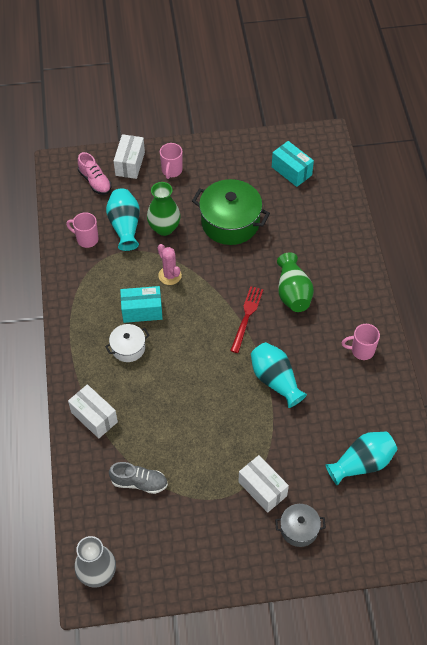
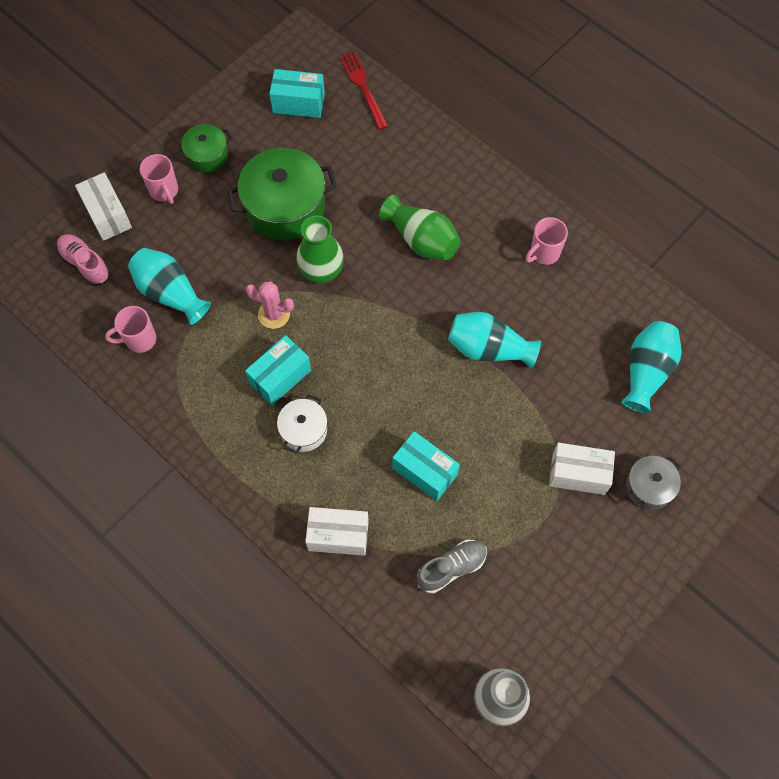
camera: 40 degrees left, 10 degrees up
(95, 181) = (85, 264): pink shoe -> pink shoe turned 150 degrees counterclockwise
(164, 228) = (217, 264): green vase -> green vase (321, 272)
(174, 419) = (425, 471): none -> turquoise box
(212, 167) = (207, 155): none -> green pot
(247, 316) = (398, 301): red fork -> red fork (363, 88)

